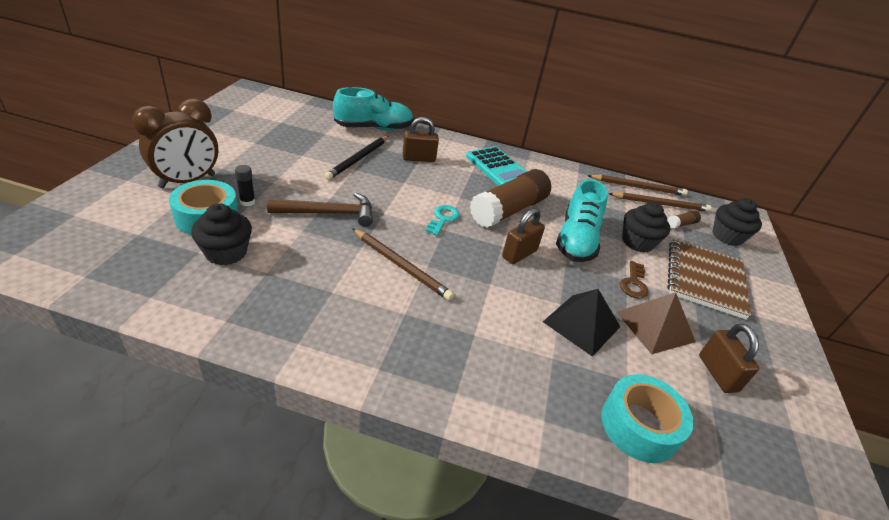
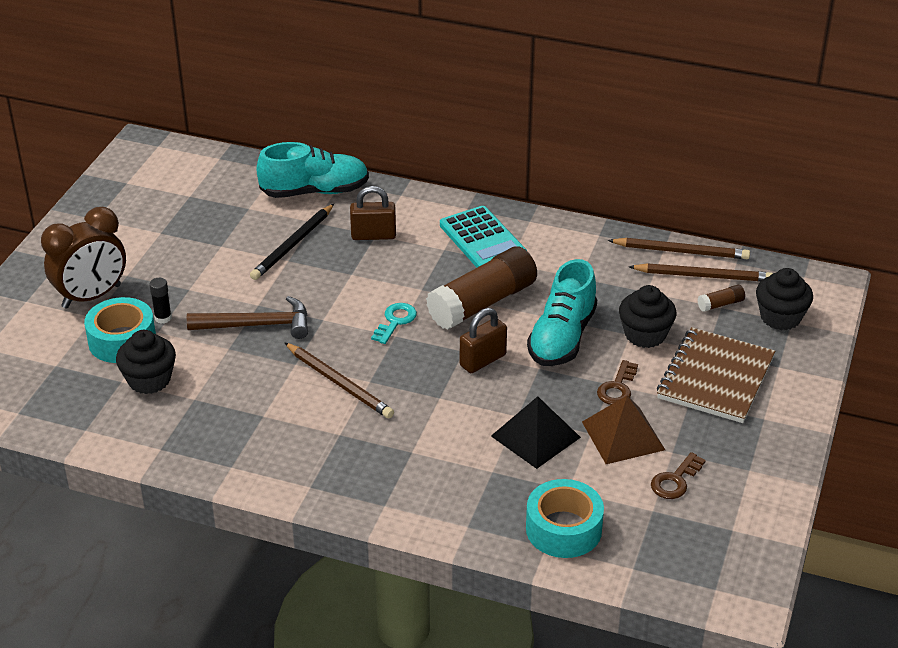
camera: 10 degrees right, 0 degrees up
(717, 373) = (675, 480): brown padlock -> brown key

